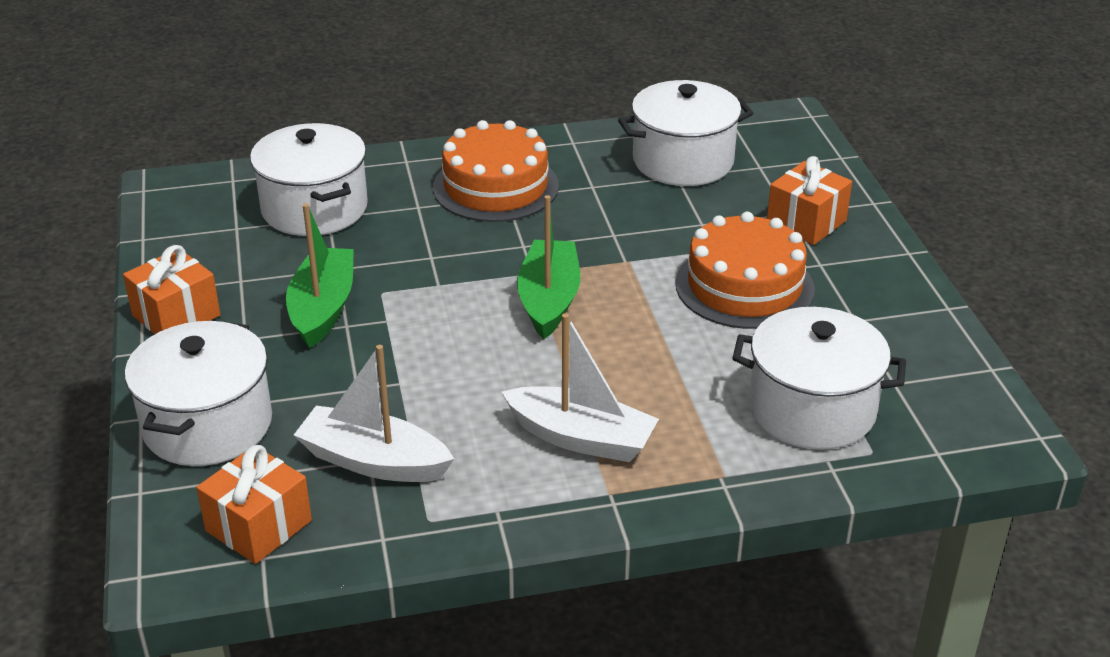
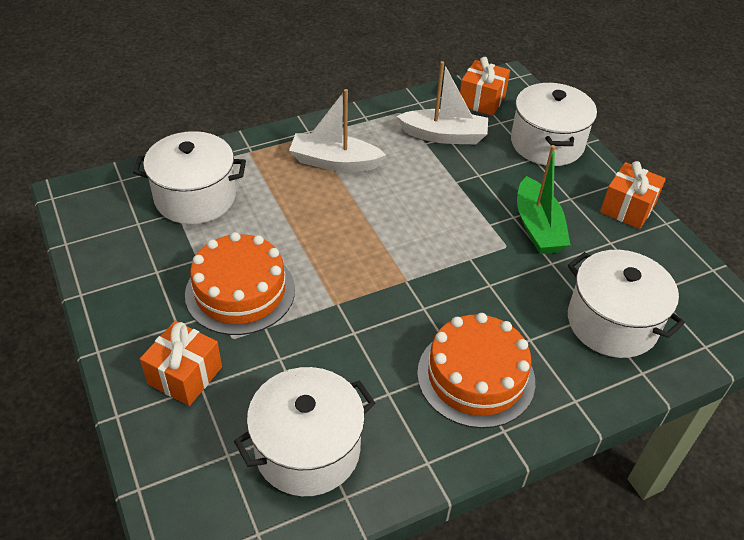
camera: 165 degrees right, 10 degrees up
(549, 300) = (385, 257): green boat -> none

